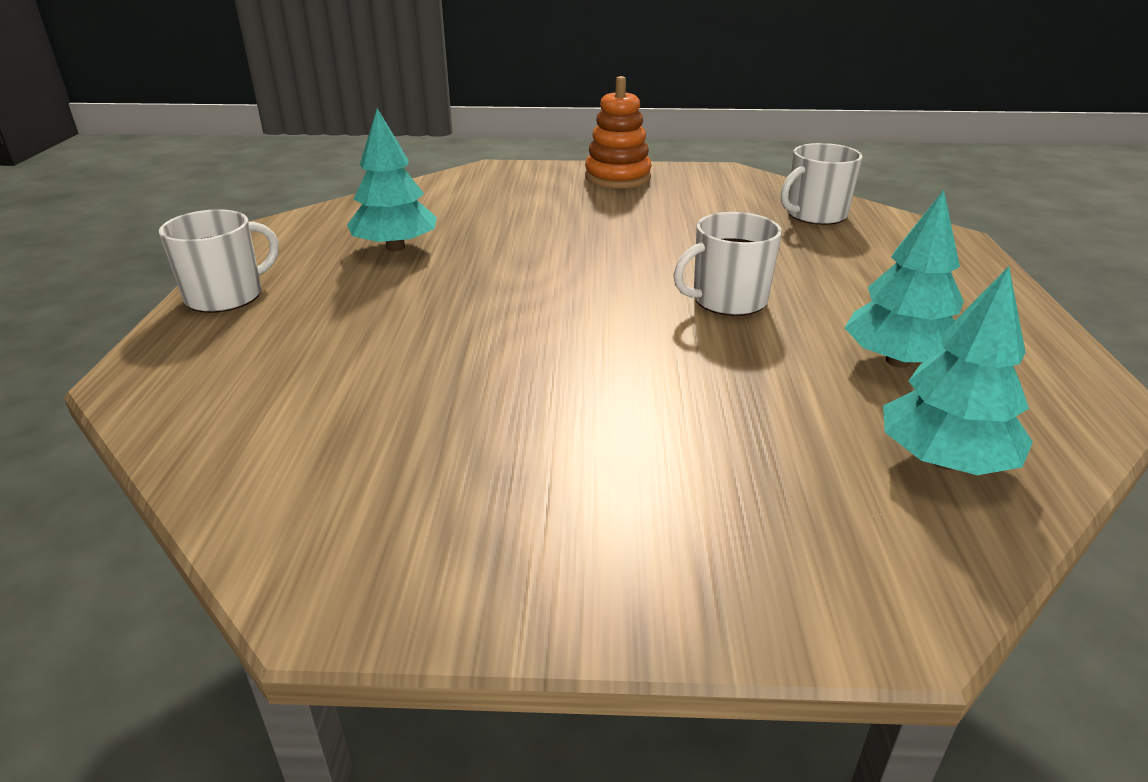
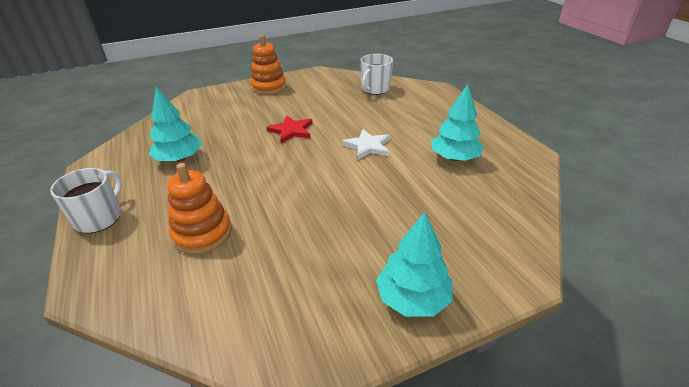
camera: 25 degrees left, 5 degrees up
(345, 356) = (202, 233): none -> orange stacking toy
(605, 247) = (291, 131): none -> red star
(727, 300) = (367, 146): white mug -> white star
(944, 461) = (498, 200): turquoise tree -> turquoise tree (413, 298)

